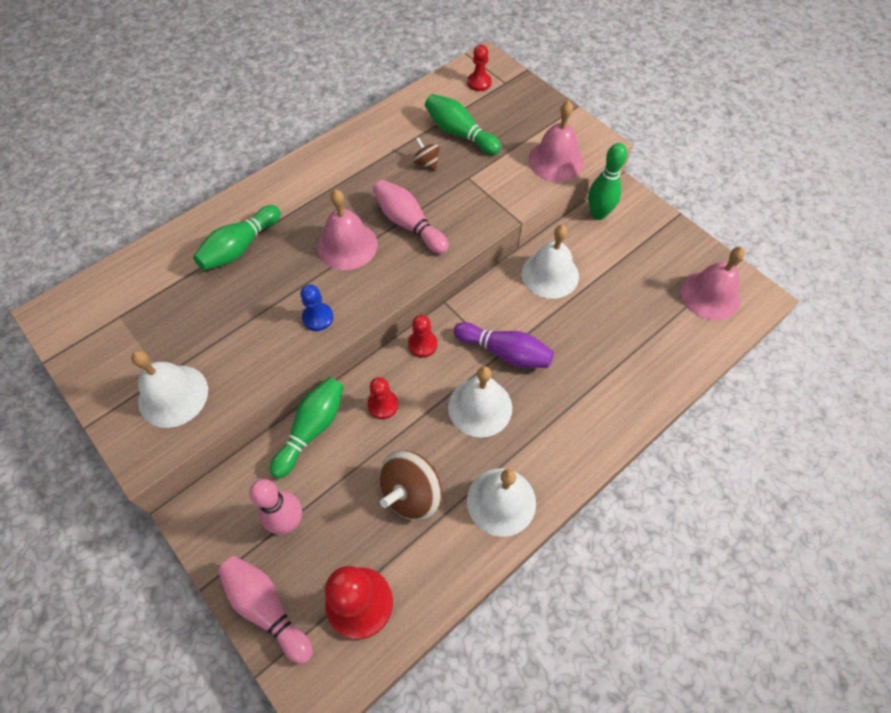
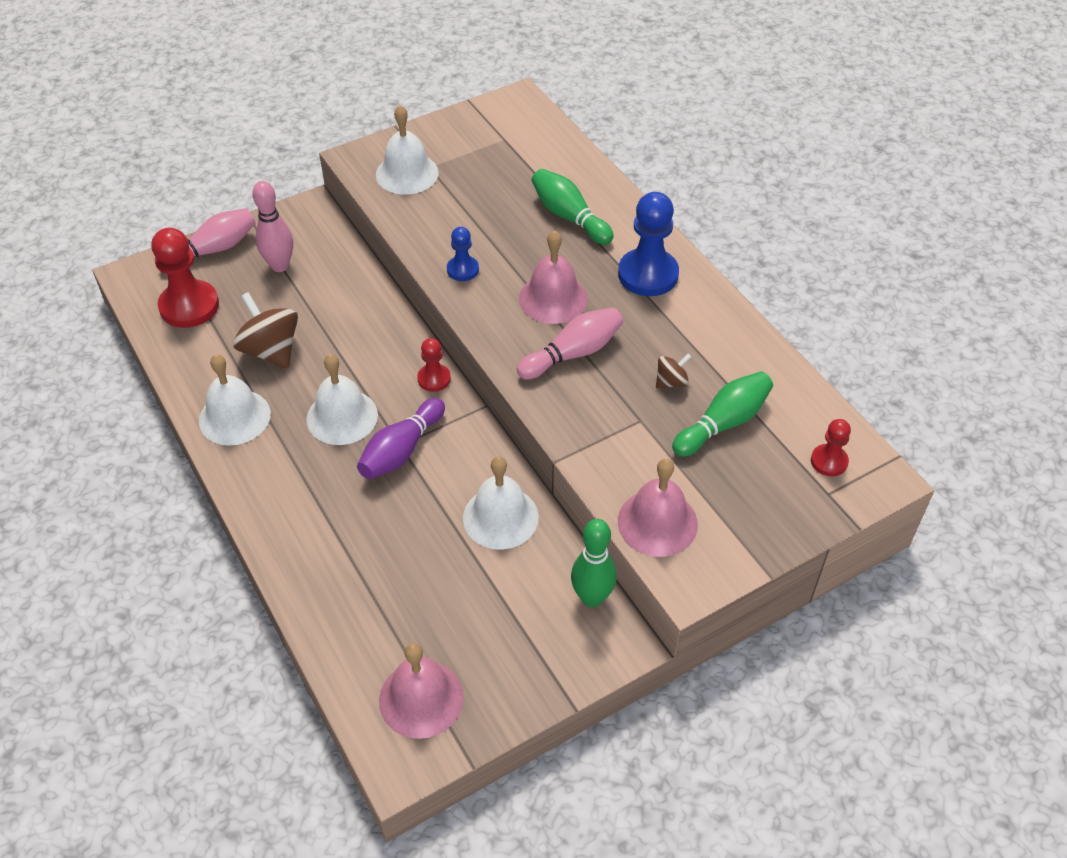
camera: 100 degrees right, 10 degrees down
(311, 186) = (648, 274): none -> blue pawn
(312, 429) = (364, 285): green bowling pin -> none
(383, 405) = (372, 339): red pawn -> none

